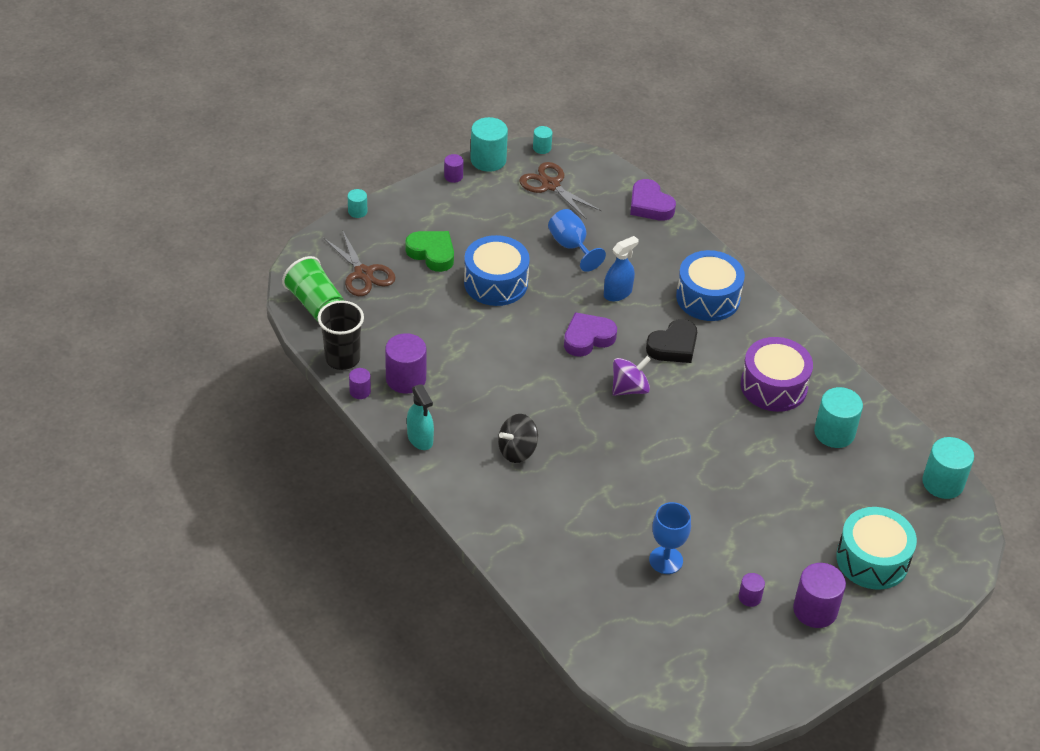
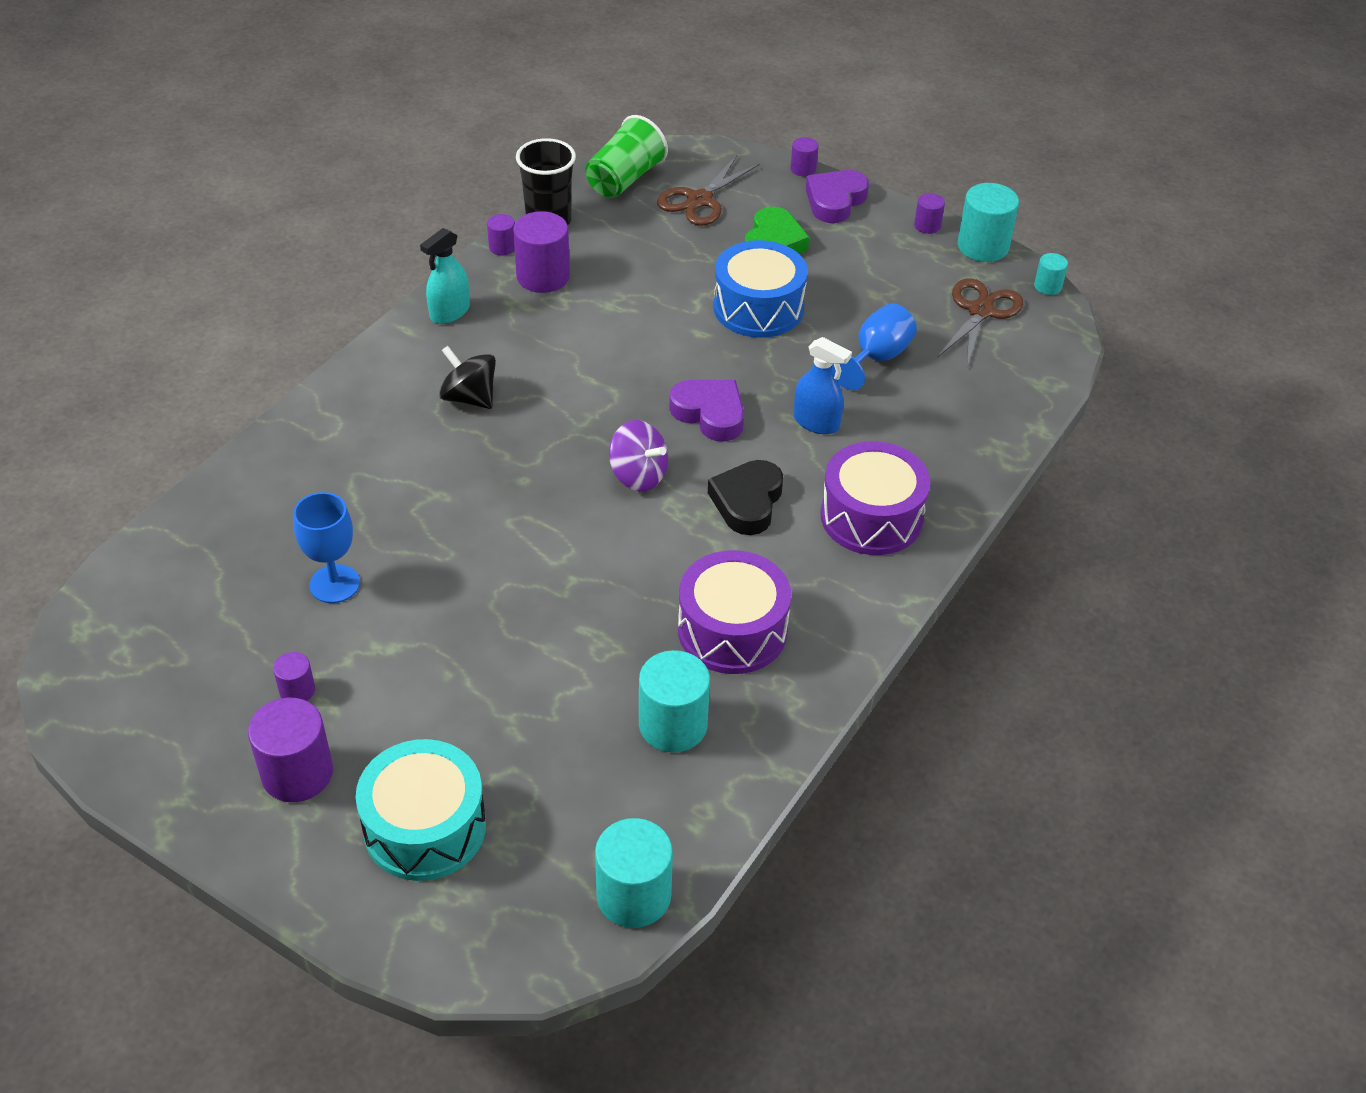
camera: 70 degrees right, 0 degrees up
(357, 211) = (803, 169): turquoise cylinder -> purple cylinder
(650, 205) = (1019, 414): purple heart -> purple heart (835, 201)
(673, 346) = (747, 502): black heart -> black heart turned 75 degrees clockwise
(708, 297) = (871, 517): blue drum -> purple drum

